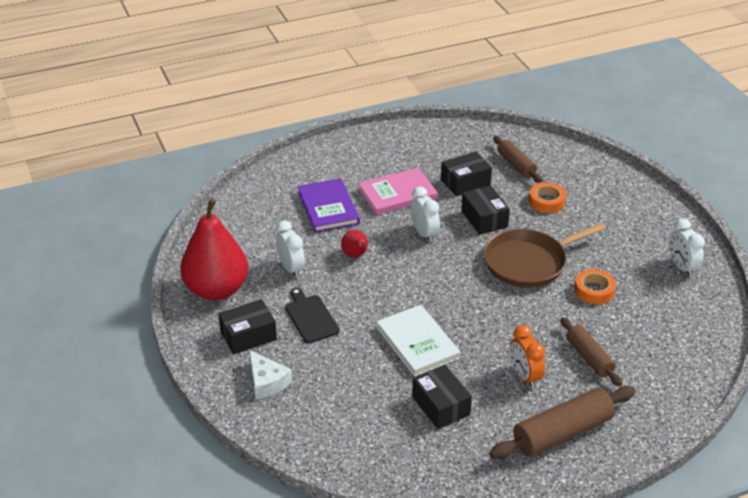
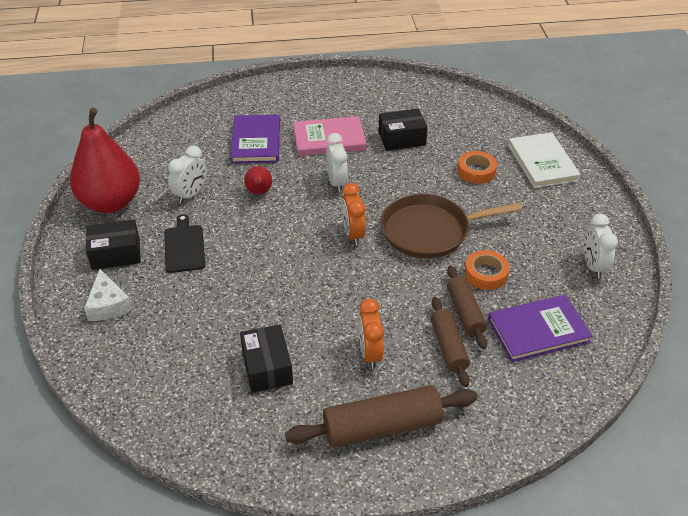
camera: 15 degrees right, 5 degrees up
(291, 268) = (191, 194): white clock -> white clock turned 45 degrees clockwise
(417, 343) = (276, 294): white book -> white book (542, 162)
(461, 278) = (353, 234): none -> orange clock
(484, 219) = (404, 178): black box -> none
(516, 165) = (461, 130): brown rolling pin -> brown rolling pin (465, 312)
(658, 329) = (538, 330): none -> purple book

